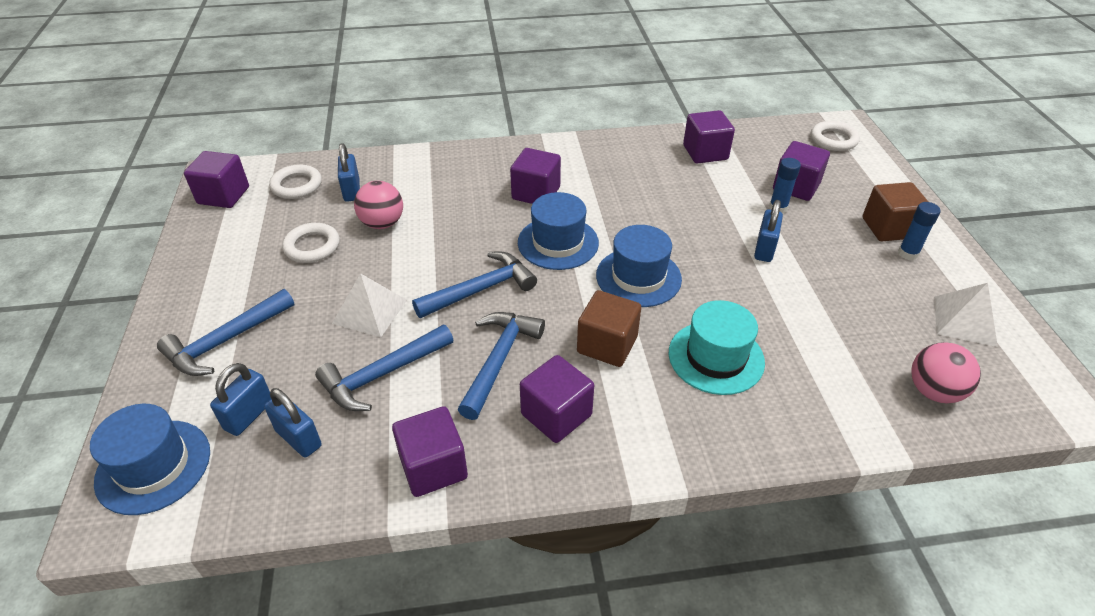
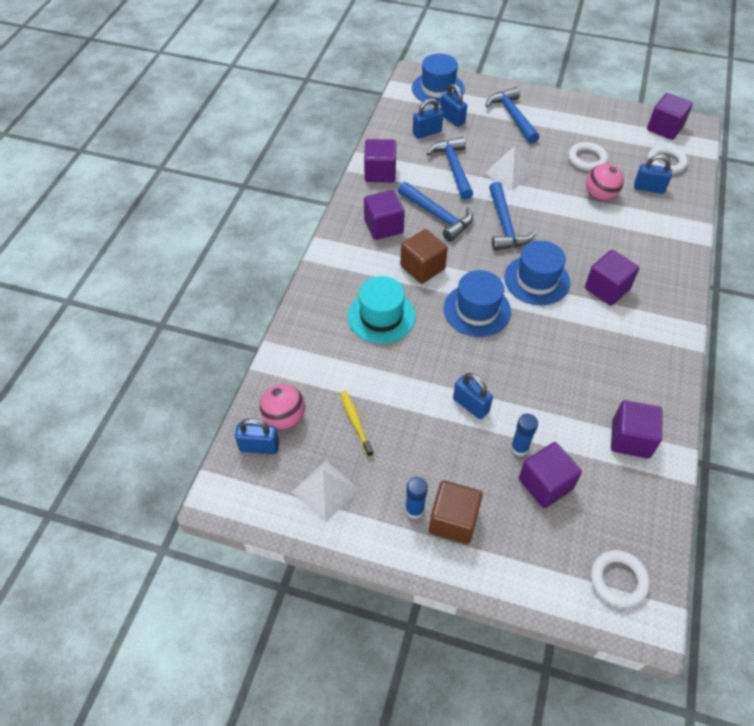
camera: 115 degrees right, 10 degrees up
(872, 326) = (356, 422): none -> yellow toothbrush
(989, 398) = (259, 446): none -> blue padlock

